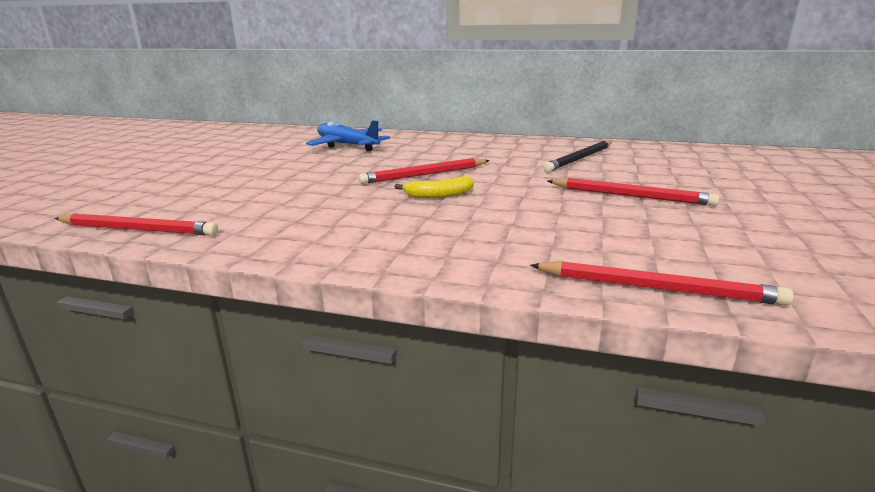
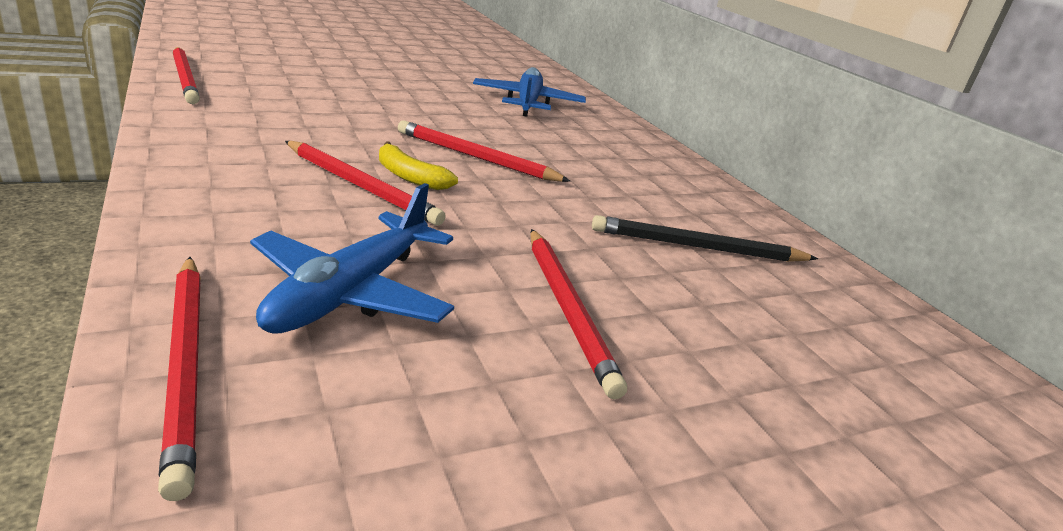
camera: 45 degrees right, 5 degrees up
(442, 209) = (361, 186): none -> red pencil
(589, 236) = (351, 292): none -> blue plane

